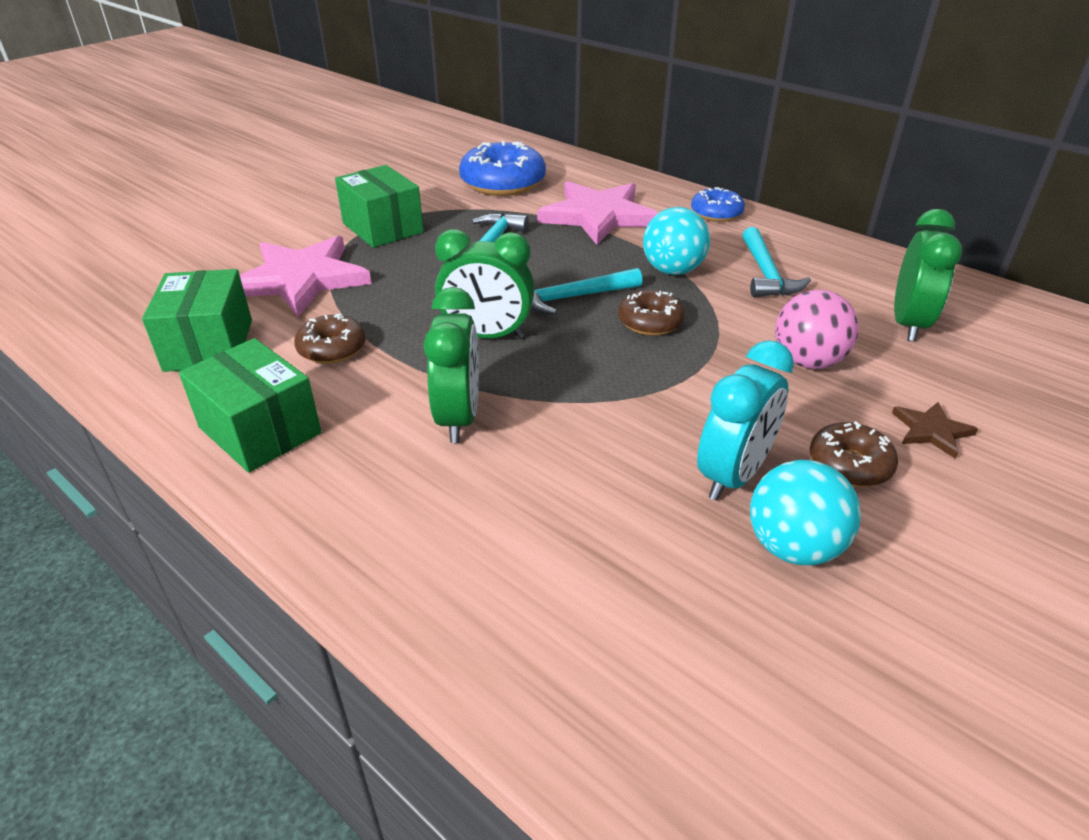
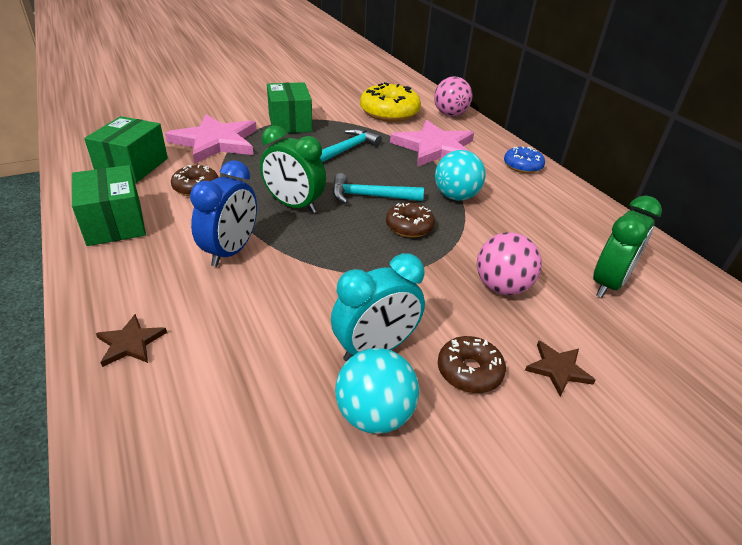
camera: 20 degrees right, 0 degrees up
(434, 574) = (130, 343): none -> brown star
(458, 418) = (231, 251): green clock -> blue clock
(503, 183) = (389, 113): blue donut -> yellow donut
(580, 168) = (450, 114): none -> pink ball
(766, 274) = (523, 217): turquoise hammer -> none

